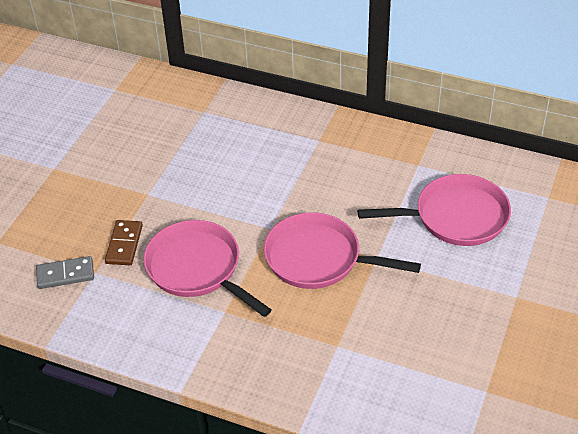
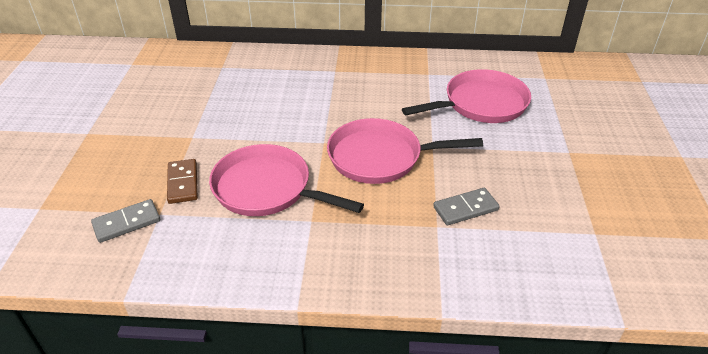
camera: 20 degrees left, 5 degrees down
(374, 334) = (465, 209): none -> grey domino

